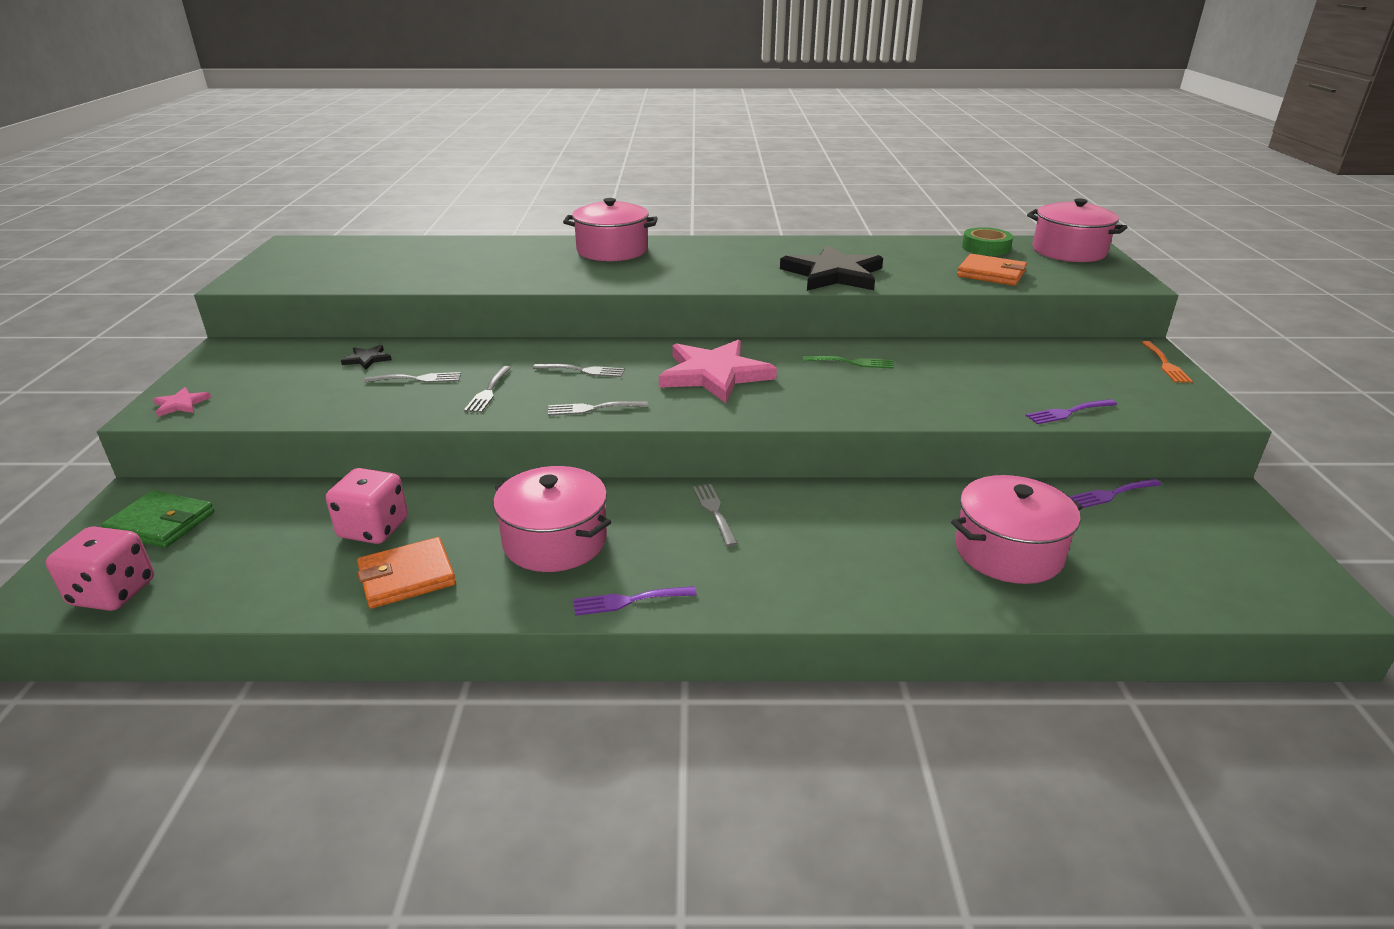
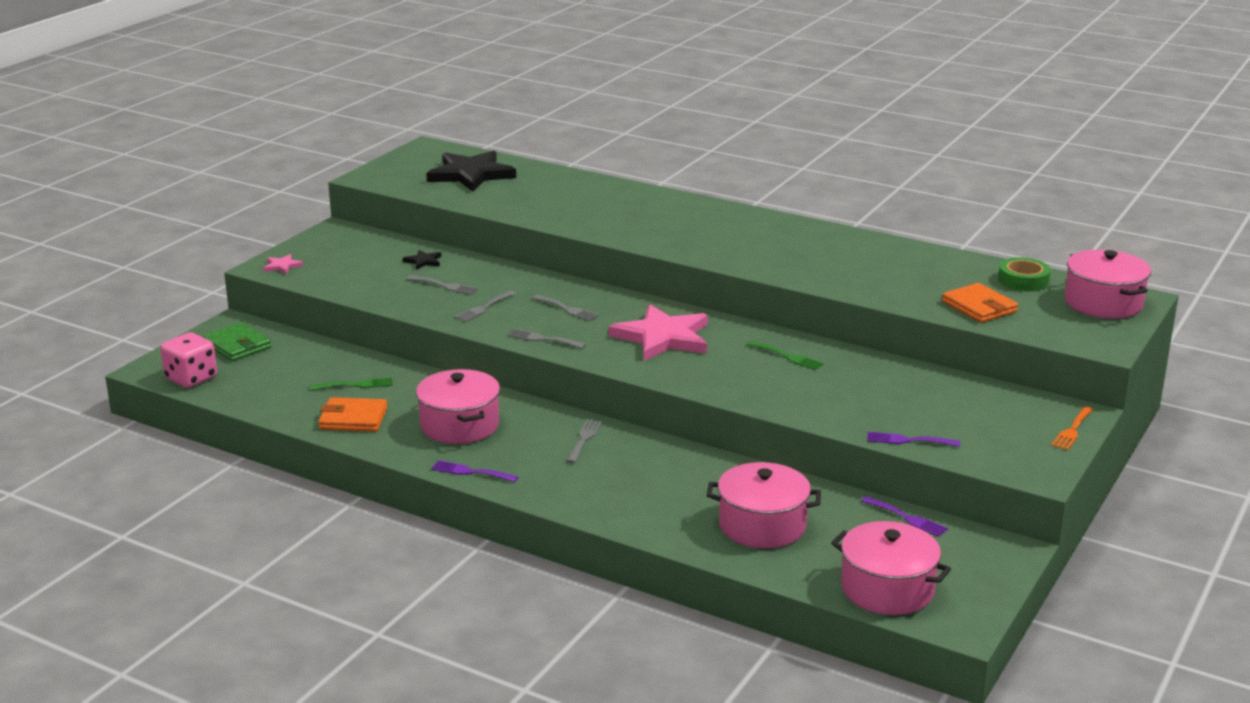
camera: 30 degrees right, 5 degrees down
(373, 529) = (356, 385): pink dice -> green fork
(612, 250) = (670, 208): pink pot -> pink pot (887, 589)
(833, 274) = (831, 274): black star -> black star (471, 174)
(1111, 494) = (907, 518): purple fork -> purple fork turned 150 degrees counterclockwise

